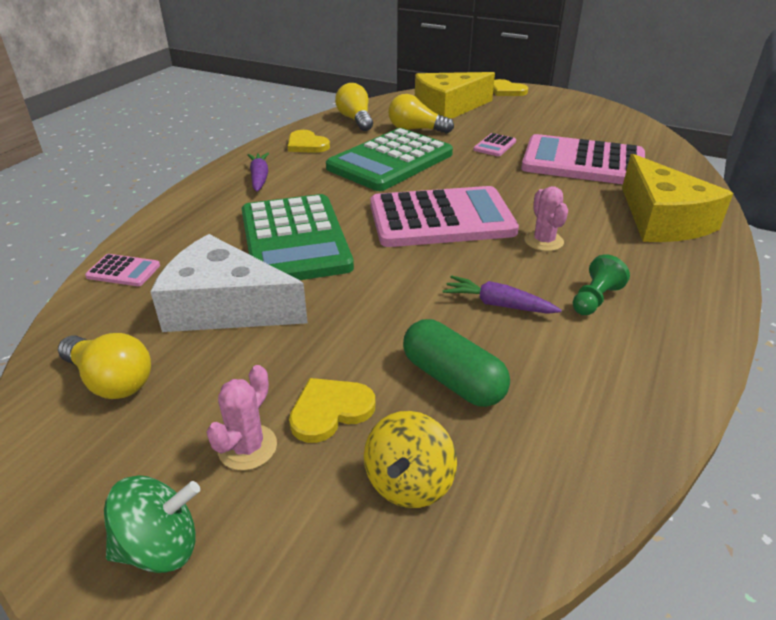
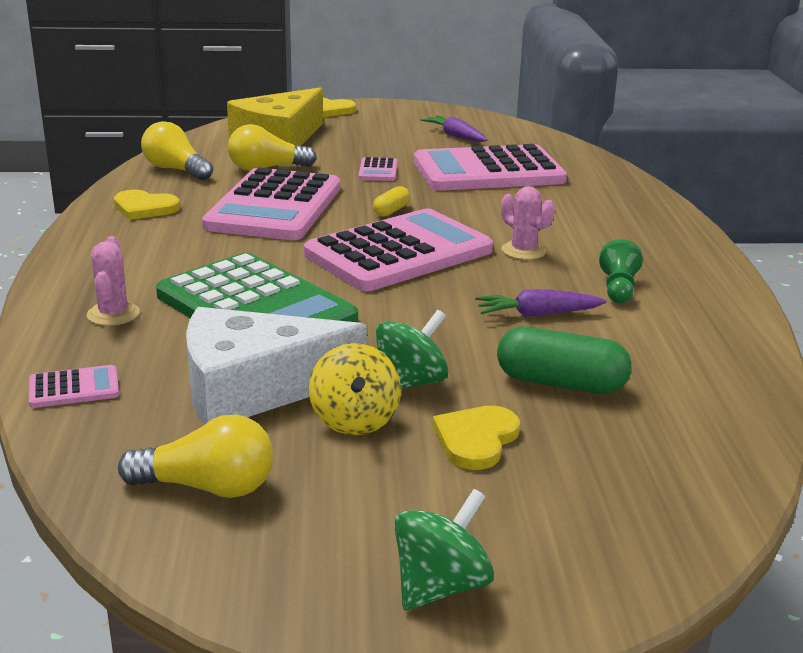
camera: 30 degrees left, 10 degrees down
(247, 447) = (431, 491): pink cactus -> pink cactus (113, 314)
(259, 178) = (127, 255): purple carrot -> purple carrot (455, 136)
(334, 338) = (410, 383): none -> green spinning top
(390, 161) = (274, 207): green calculator -> pink calculator
(409, 482) = (606, 467): yellow spinning top -> yellow spinning top (354, 420)
(471, 181) = (391, 211): none -> yellow capsule
(662, 220) = (612, 209): yellow cheese -> none

